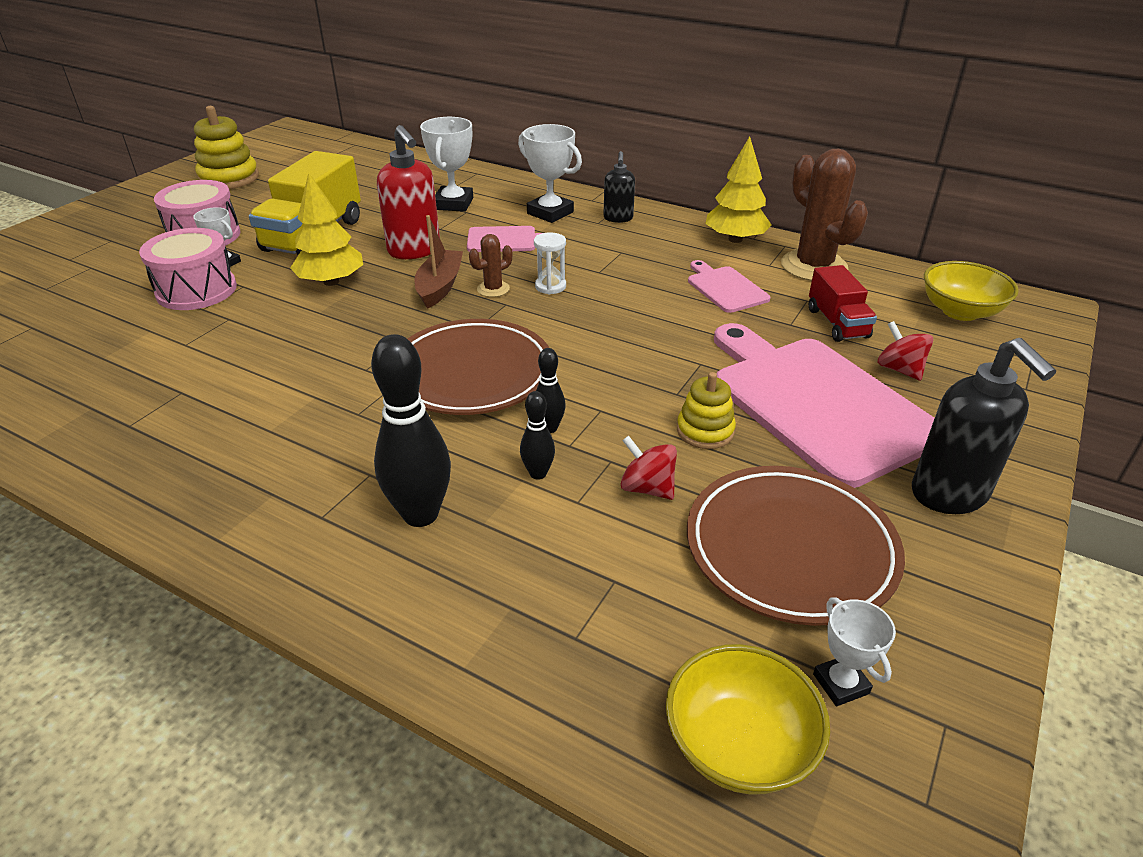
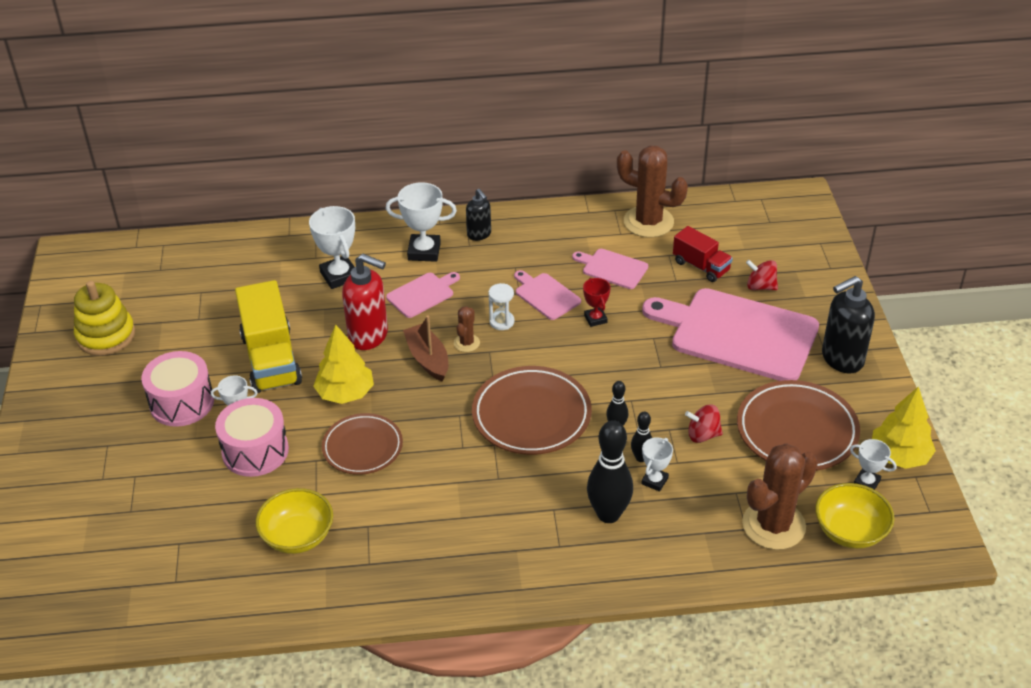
camera: 35 degrees left, 5 degrees up
(280, 327) = (362, 447): none -> brown plate
(523, 507) = (654, 481): none -> white trophy
(621, 658) = (773, 525): none -> brown cactus
(623, 283) = (545, 295): none -> pink cutting board
(652, 321) = (595, 319): none -> red trophy
(705, 431) = (698, 384): yellow stacking toy -> none
(735, 239) = (578, 219): yellow tree -> yellow tree (899, 456)
(950, 494) = (841, 359): black soap dispenser -> black soap dispenser turned 120 degrees clockwise
(960, 311) = (759, 222): yellow bowl -> yellow bowl (298, 536)

